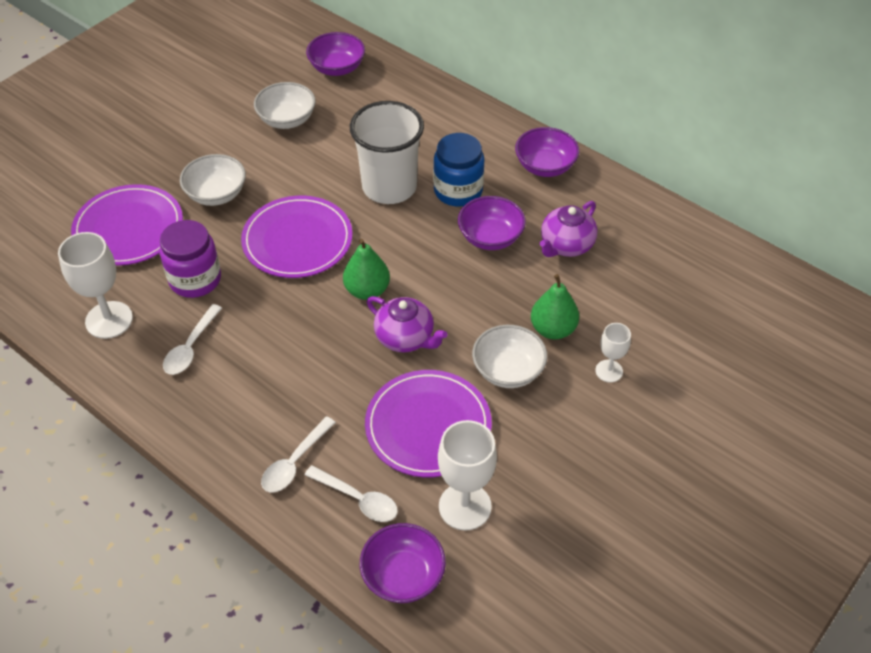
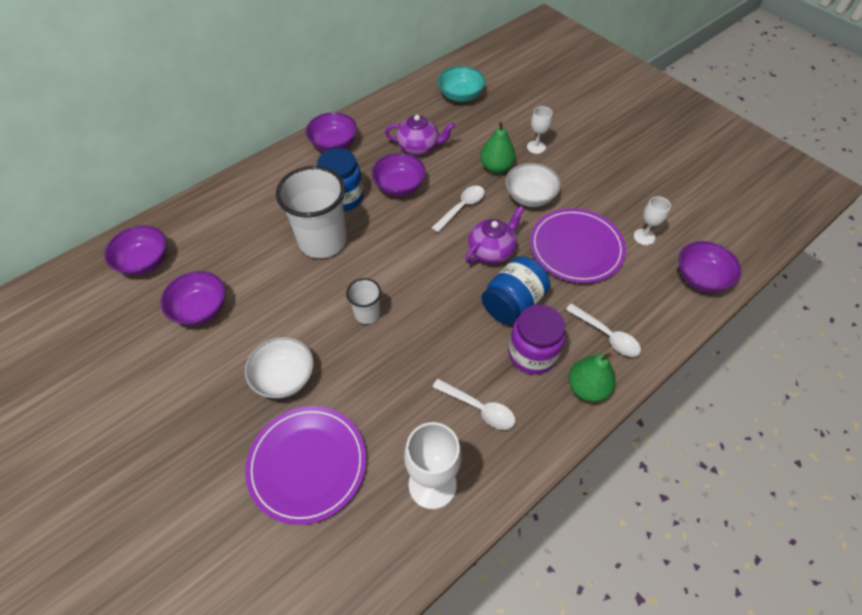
camera: 80 degrees left, 5 degrees up
(195, 279) = (395, 401): purple jar -> purple jar (532, 354)
(287, 119) = (200, 309): white bowl -> purple bowl
(297, 240) = (367, 313): purple plate -> white cup
(329, 365) = (512, 303): none -> blue jar
(357, 499) = (639, 297): white spoon -> white spoon (461, 208)
(367, 290) = (437, 269): green pear -> green pear (587, 388)
(465, 506) = (644, 237): white goblet -> white goblet, size x0.57
(566, 245) = (419, 147): purple teapot -> purple teapot turned 45 degrees counterclockwise
(687, 275) = (460, 96): none -> turquoise bowl

